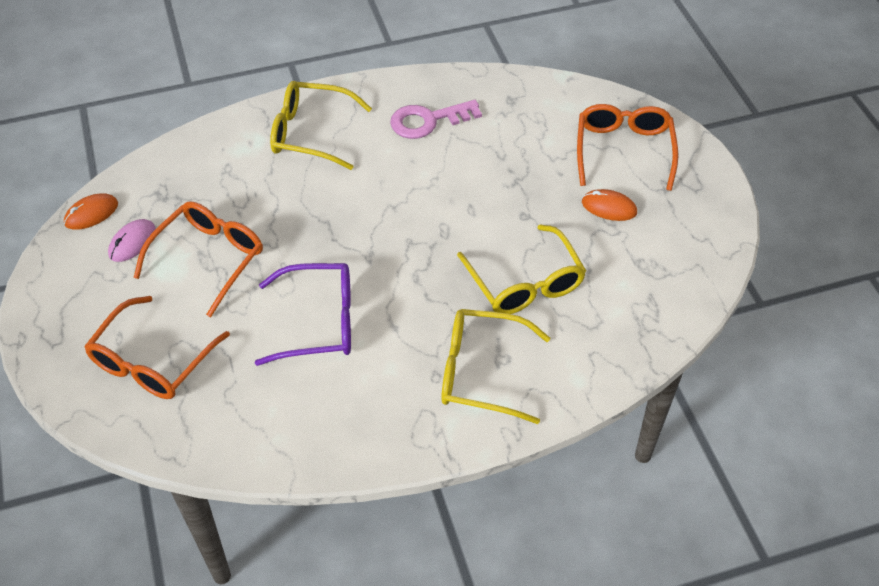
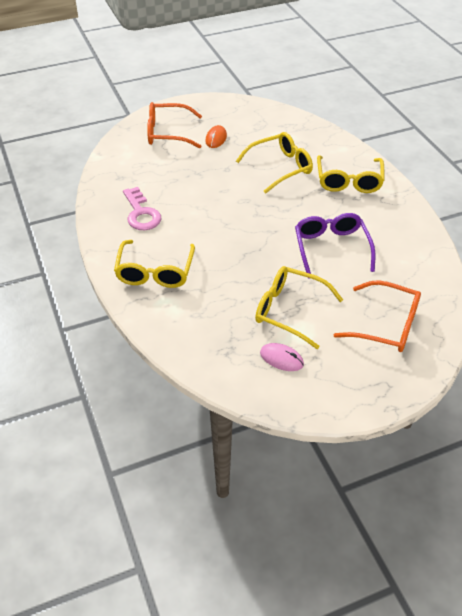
camera: 95 degrees left, 5 degrees down
(91, 213) = (255, 392): orange mouse -> none
(209, 259) = (289, 310): orange glasses -> yellow glasses

